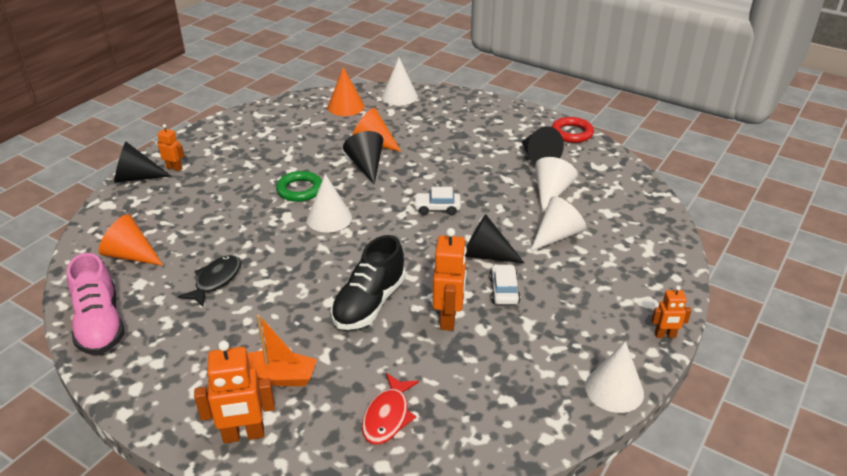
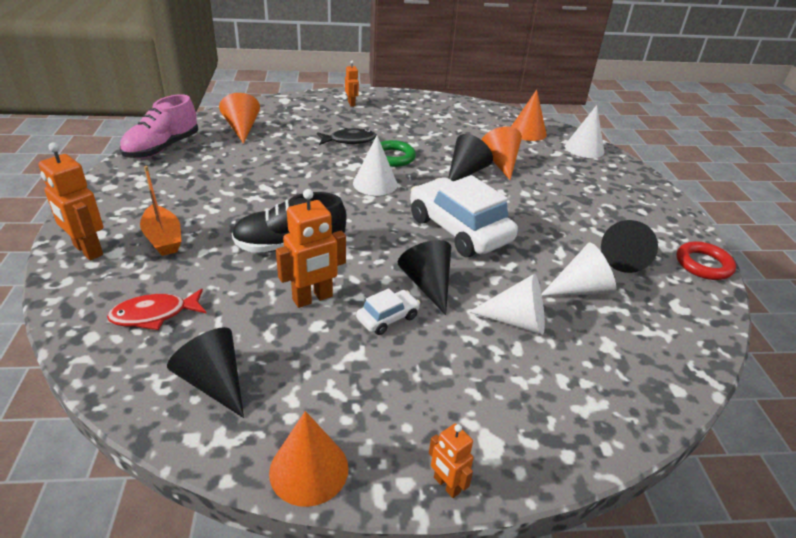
camera: 50 degrees right, 0 degrees up
(136, 177) = (324, 96): black cone -> black cone (214, 382)
(216, 280) = (248, 168): black fish -> black fish (349, 140)
(437, 208) = (459, 230): white car -> white car, size x2.19
(614, 389) = (309, 470): white cone -> orange cone

